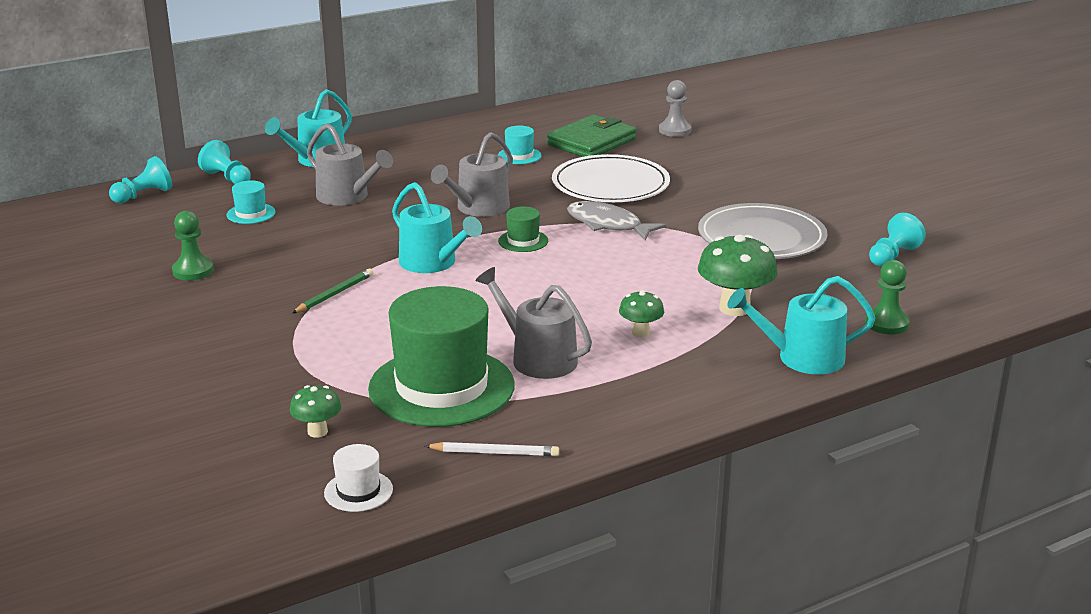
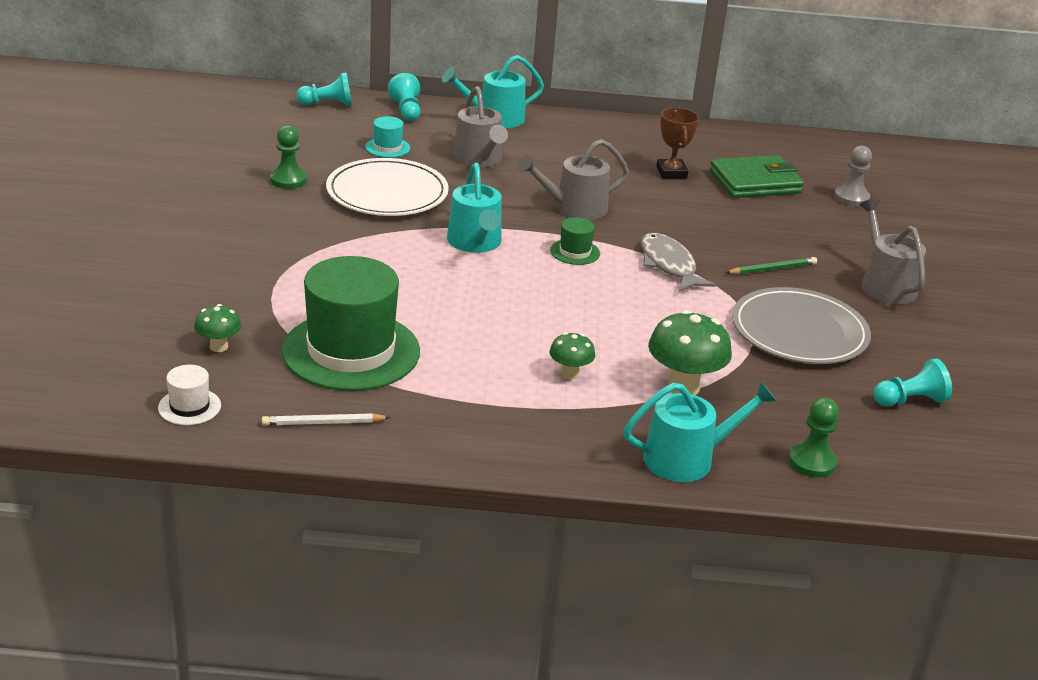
camera: 30 degrees right, 5 degrees up
(334, 294) = (367, 240): green pencil -> green pencil (772, 269)
(495, 453) = (323, 423): white pencil -> white pencil turned 135 degrees clockwise
(519, 156) = (671, 172): turquoise hat -> brown trophy
(538, 358) = (456, 360): grey watering can -> grey watering can (885, 285)
(610, 184) = (720, 228): white plate -> white plate (387, 193)
(803, 358) = (686, 459): turquoise watering can -> turquoise watering can turned 135 degrees clockwise

